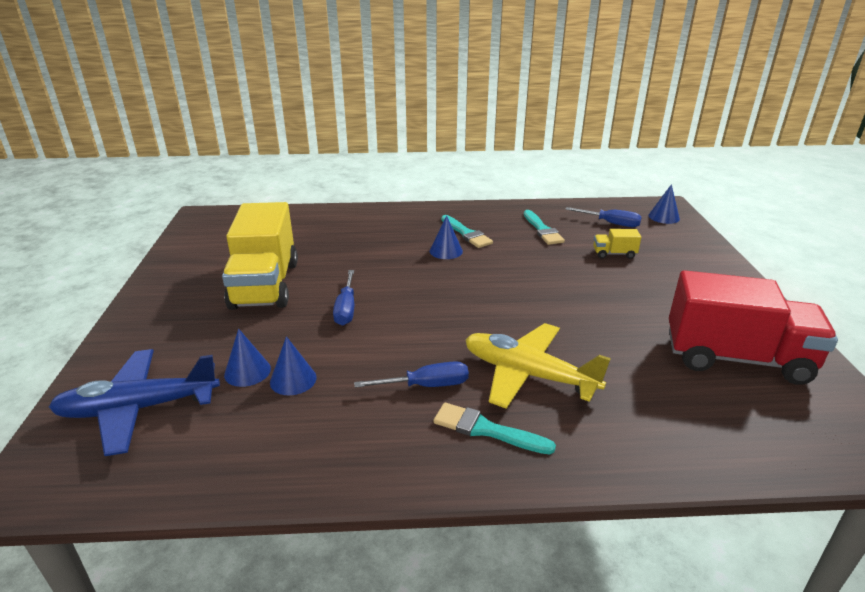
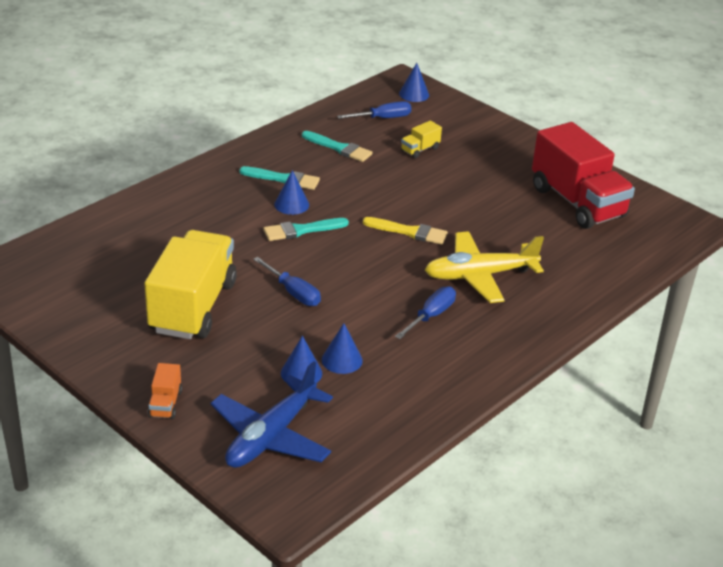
camera: 45 degrees left, 5 degrees up
(130, 339) = (165, 404): none -> orange truck
(265, 285) = (193, 307): yellow truck -> yellow truck turned 120 degrees counterclockwise
(486, 430) = (500, 322): turquoise brush -> turquoise brush (301, 230)
(512, 308) = (409, 232): none -> yellow brush
(736, 358) = (577, 202): red truck -> red truck turned 90 degrees clockwise

